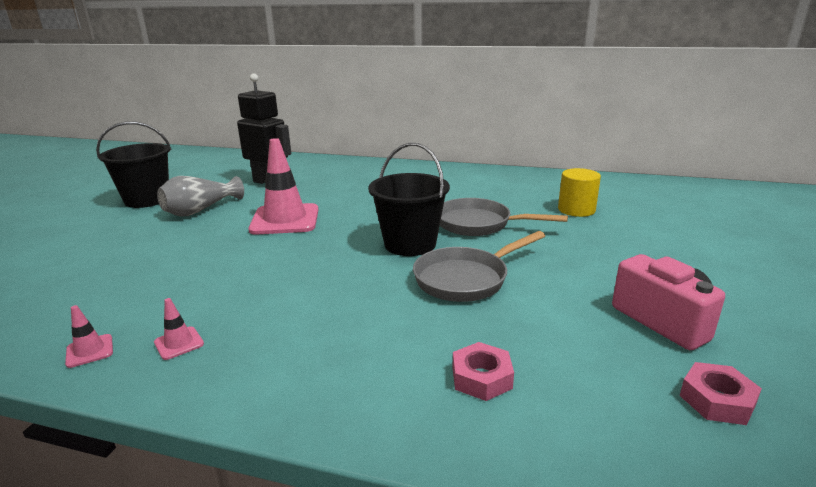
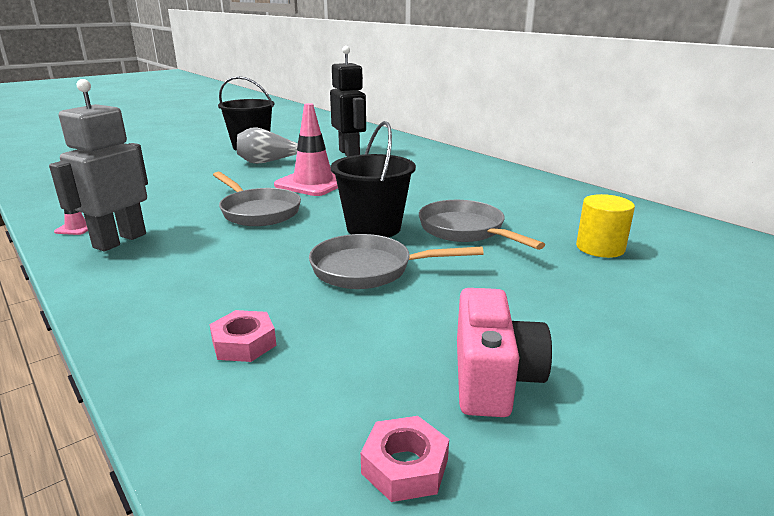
camera: 35 degrees right, 0 degrees up
(179, 343) = (119, 241): pink traffic cone -> grey robot
(280, 262) = (258, 211): none -> grey pan

